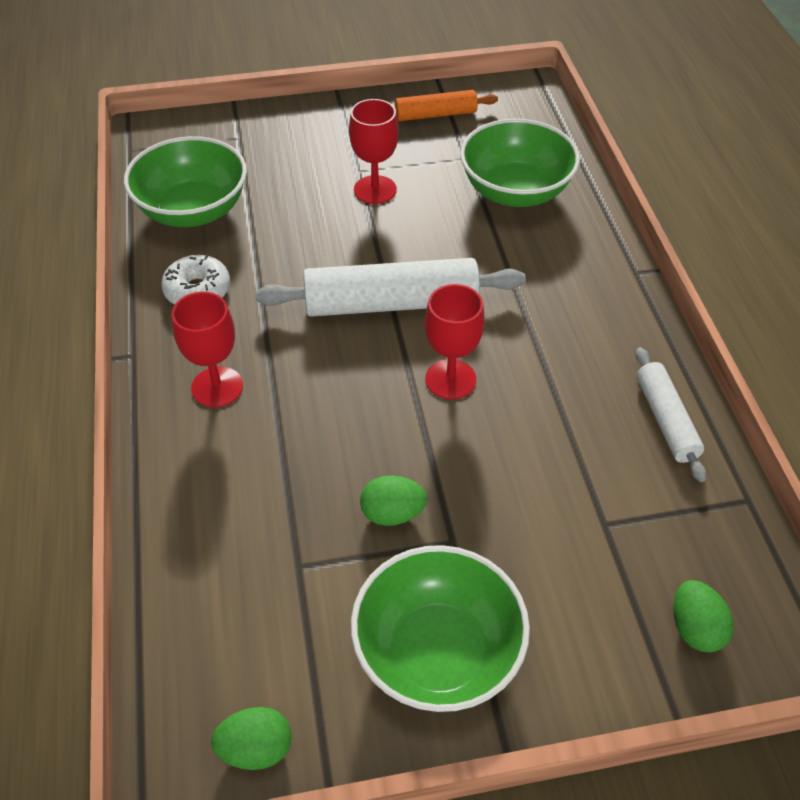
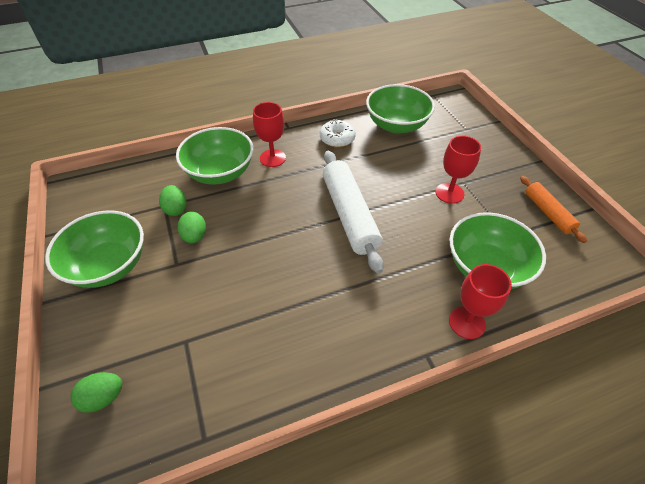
camera: 80 degrees right, 0 degrees up
(231, 472) = (220, 173): none -> green bowl
(256, 749) = (74, 208): green egg -> green egg (176, 209)
(450, 379) = (293, 250): red goblet -> red goblet (467, 322)
(666, 420) = (275, 379): white rolling pin -> none

